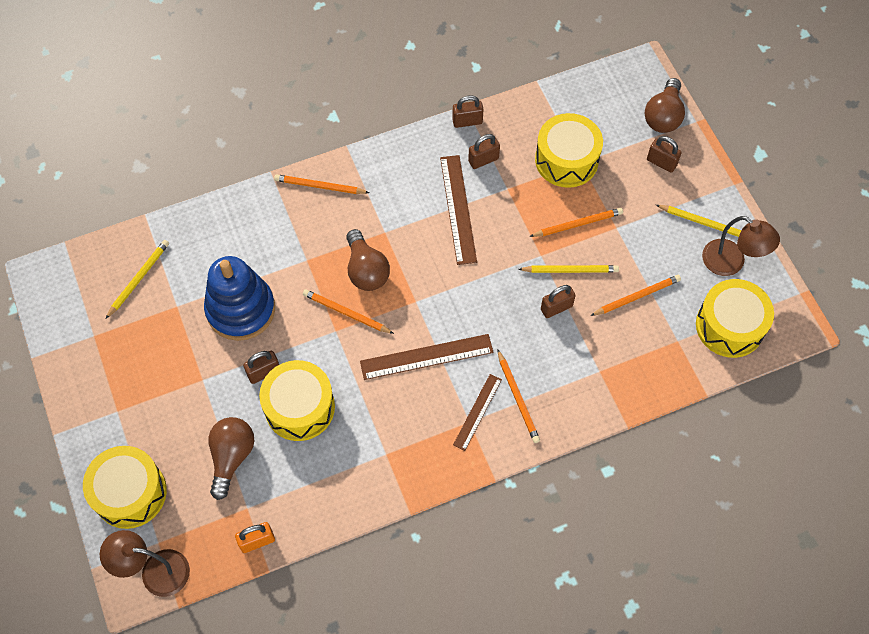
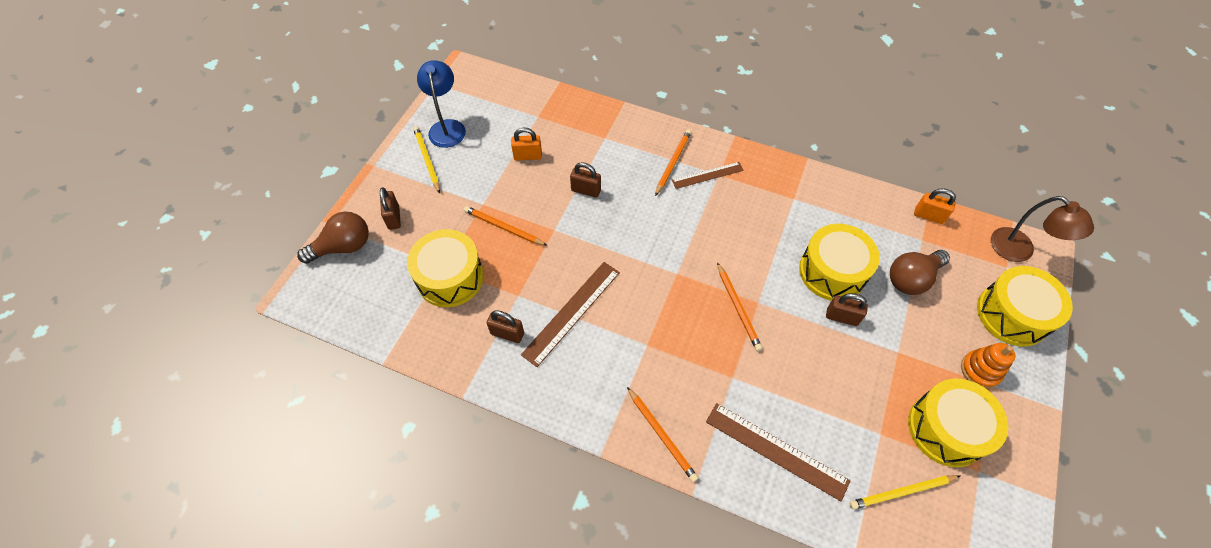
camera: 135 degrees left, 5 degrees down
(131, 417) = (980, 370): none -> orange stacking toy
(241, 309) = (823, 382): blue stacking toy -> none
(366, 270) = (691, 327): brown light bulb -> none
(426, 357) = (707, 231): brown ruler -> brown ruler (776, 451)
(467, 121) = (479, 379): brown padlock -> none
(570, 270) = (547, 204): yellow pencil -> none
(637, 296) = (528, 156): orange pencil -> orange padlock
(729, 326) = (498, 100): yellow drum -> yellow drum (946, 429)
(731, 263) = (447, 127): brown lamp -> blue lamp

